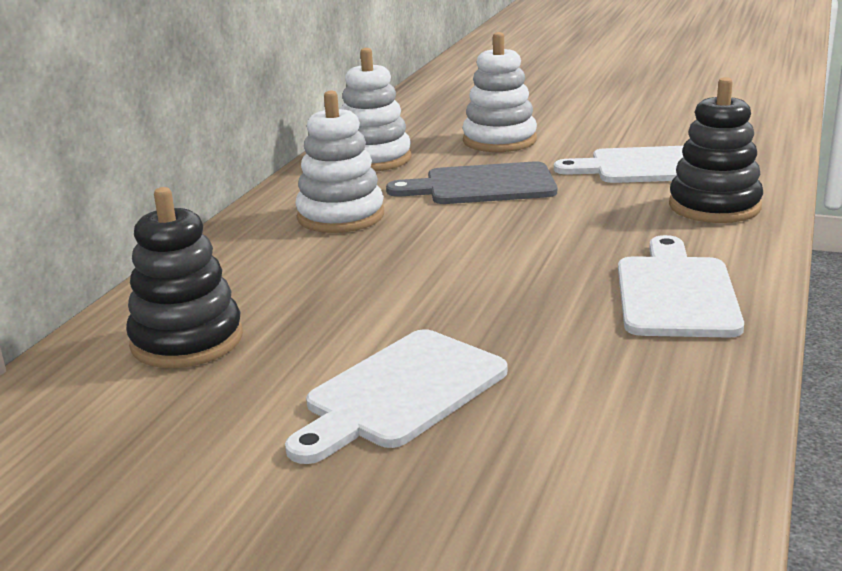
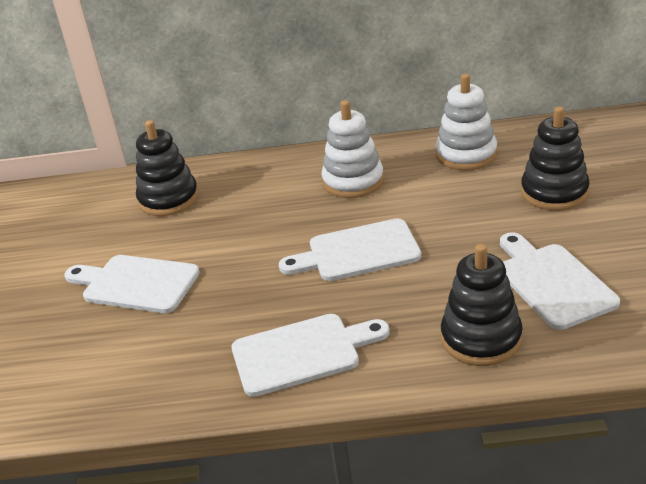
camera: 70 degrees right, 10 degrees up
(482, 185) = (447, 216): grey cutting board -> none
(499, 140) = (554, 192): white stacking toy -> black stacking toy
(499, 236) = (357, 252): none -> white cutting board

